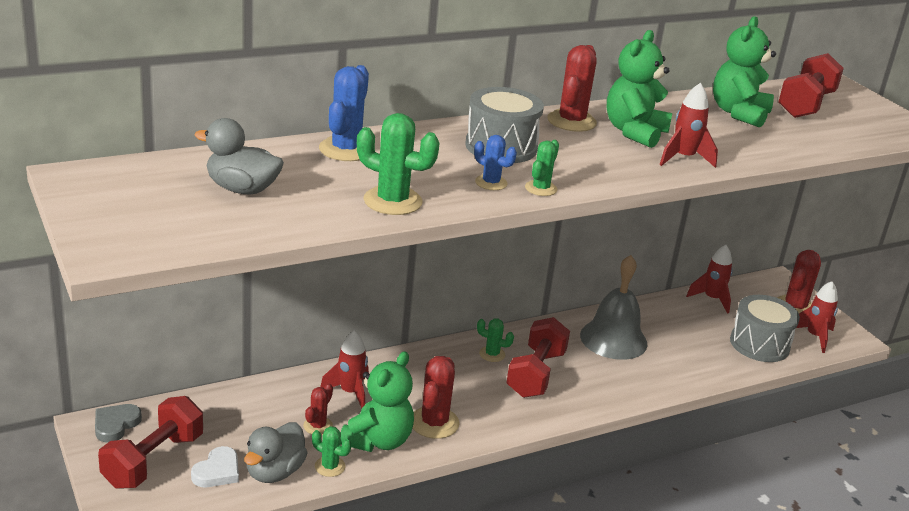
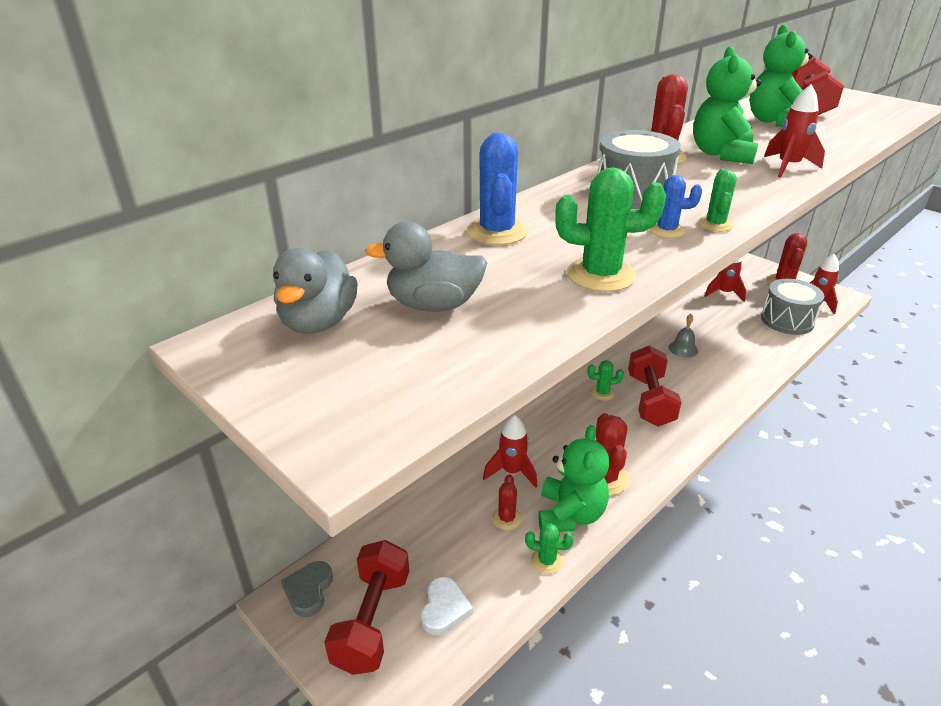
camera: 15 degrees left, 5 degrees up
(274, 472) = (500, 587): grey duck -> grey duck (318, 322)
(613, 339) = (683, 349): grey bell -> grey bell, size x0.48

